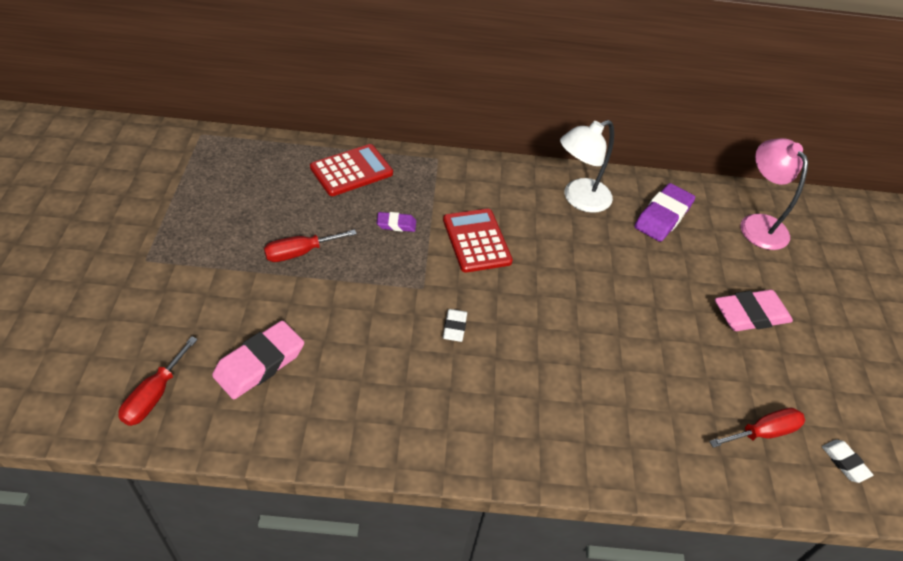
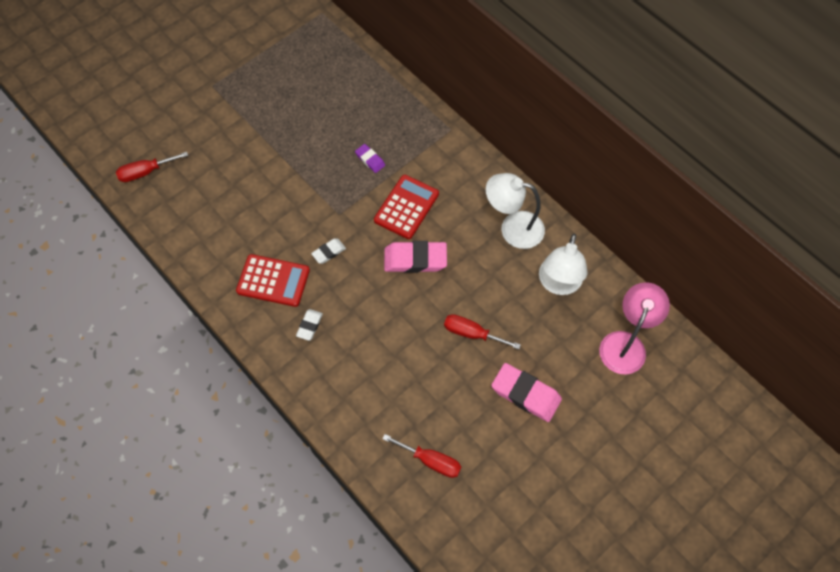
camera: 50 degrees right, 15 degrees up
(259, 363) = (208, 193): pink eraser -> pink eraser (415, 259)
(300, 253) = (295, 139): red screwdriver -> red screwdriver (472, 333)
(351, 171) = (384, 101): red calculator -> red calculator (273, 281)
(663, 216) = (558, 284): purple eraser -> white lamp
(844, 462) = (457, 520): white eraser -> white eraser (309, 326)

